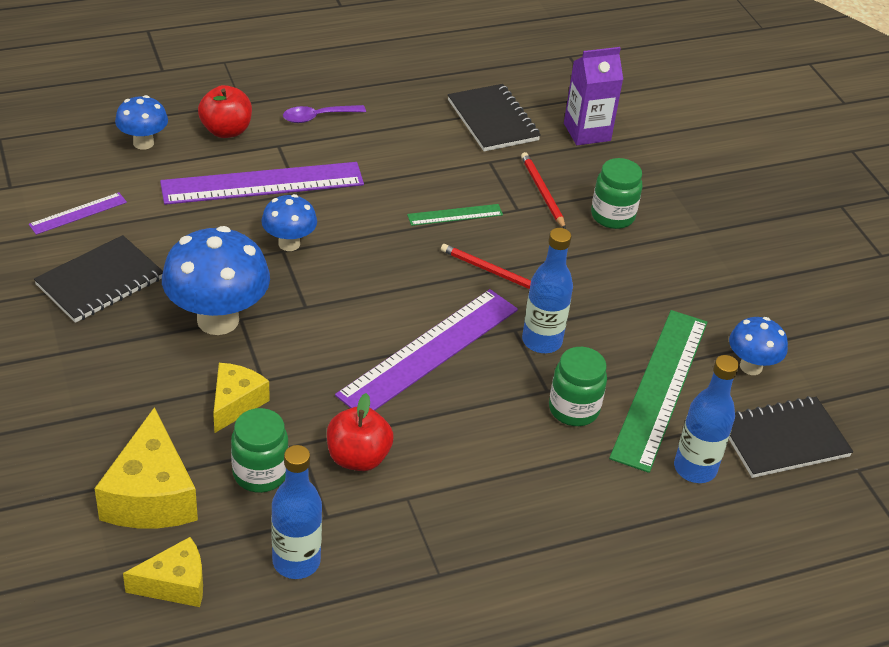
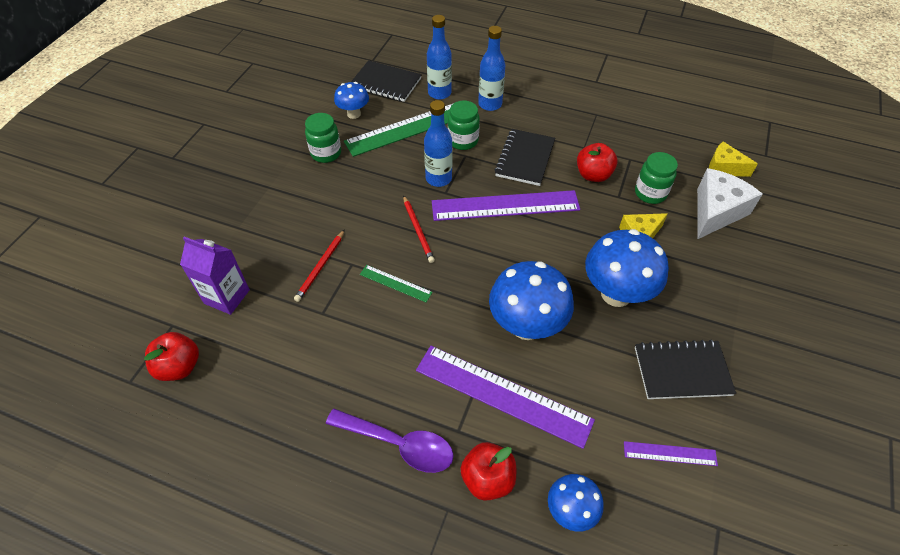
camera: 135 degrees left, 10 degrees up
(151, 495) = (716, 212): yellow cheese -> white cheese
(289, 243) = (526, 326): blue mushroom -> blue mushroom, size x1.80
(296, 562) = (659, 149): blue bottle -> blue bottle (490, 104)
(318, 117) = (399, 444): purple spoon -> purple spoon, size x1.58
(493, 120) = (273, 350): black notebook -> black notebook (525, 159)
(548, 78) = (179, 367): none -> red apple
(612, 216) = (303, 225): green jar -> green jar (326, 153)

